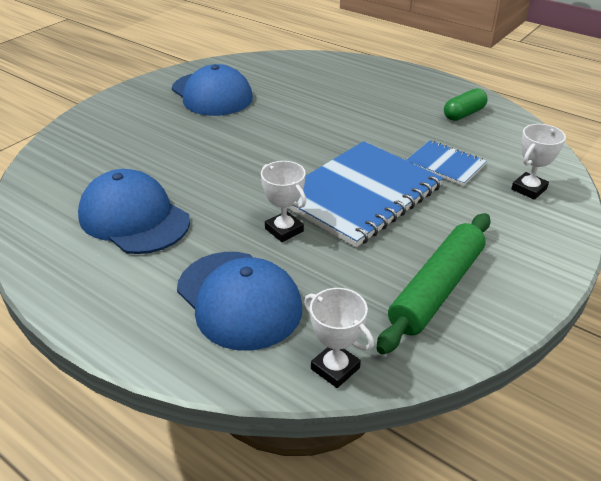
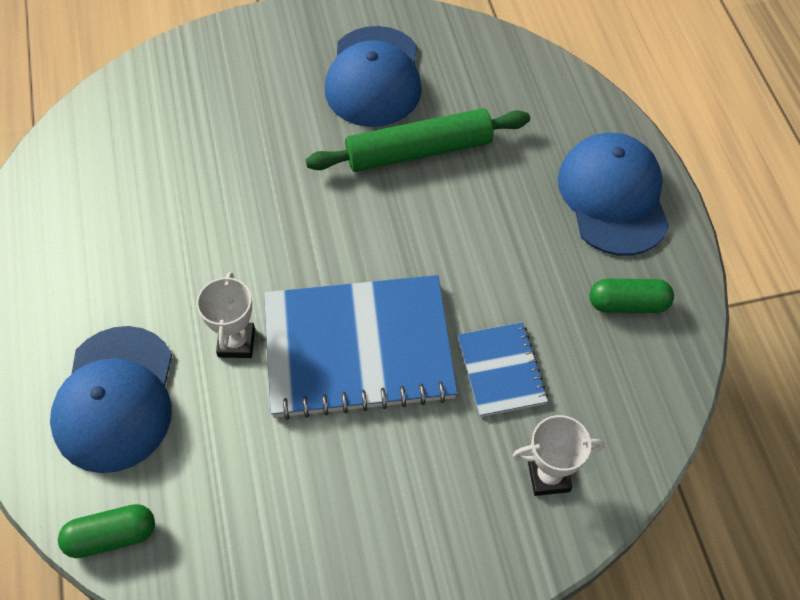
camera: 40 degrees right, 20 degrees up
(134, 218) = (127, 228): blue cap -> blue cap (613, 196)
(335, 368) = (111, 537): white trophy -> green capsule
(437, 289) = (289, 526): green rolling pin -> green rolling pin (419, 151)

